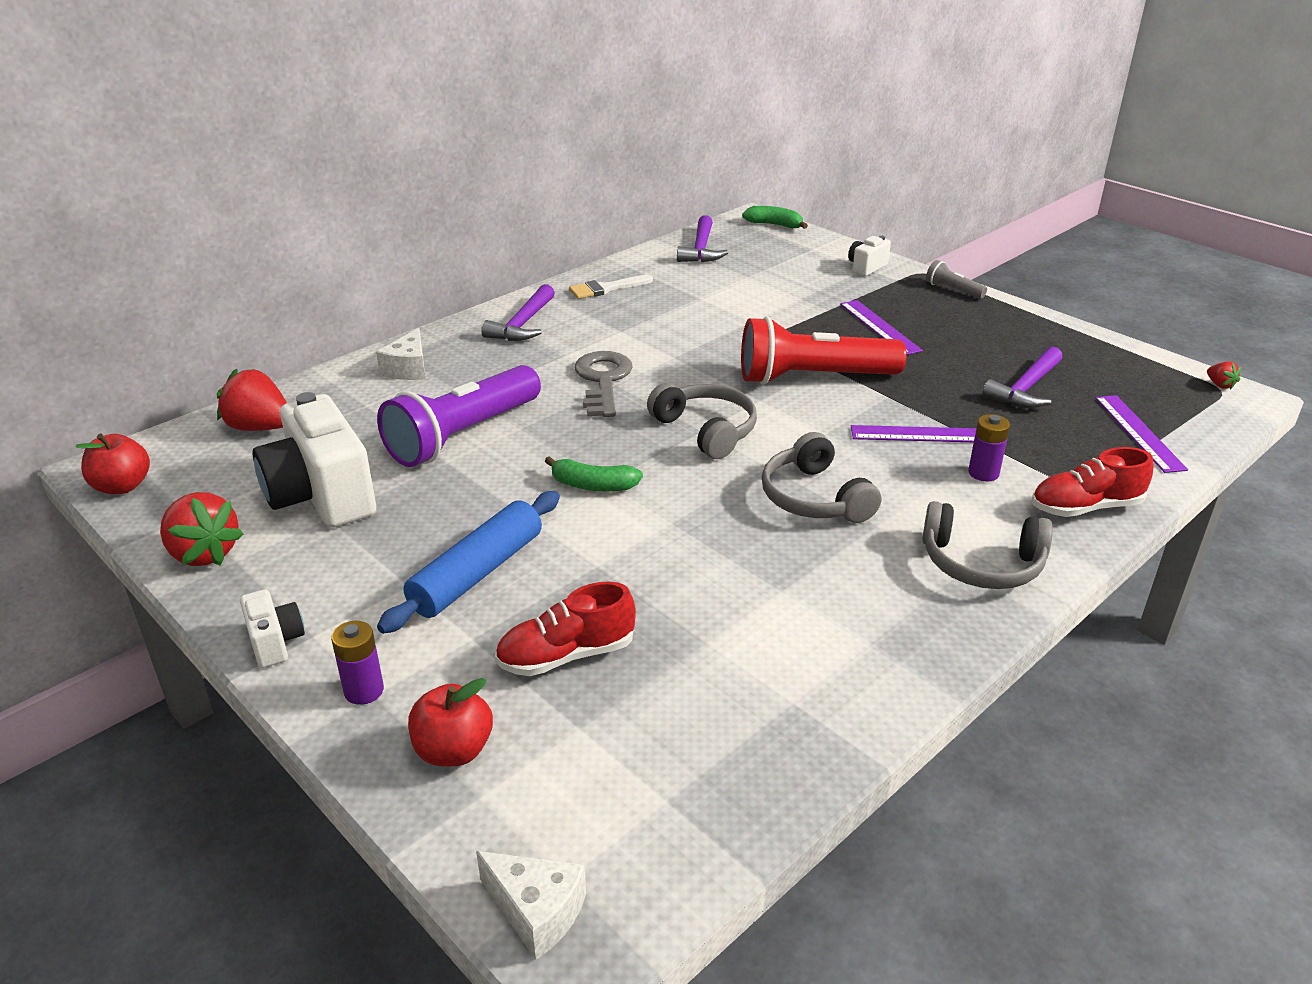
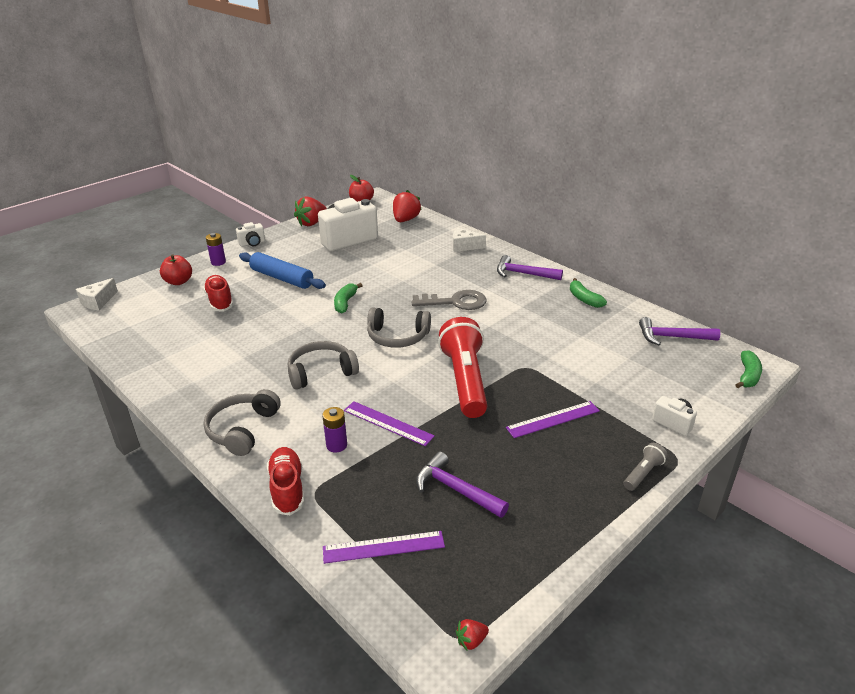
camera: 90 degrees right, 0 degrees up
(462, 435) = (396, 266): purple flashlight -> none
(606, 288) = (584, 299): white brush -> green banana
(706, 430) = (397, 337): grey headphones -> grey headphones turned 45 degrees clockwise
(922, 434) = (388, 423): purple ruler -> purple ruler turned 60 degrees counterclockwise

